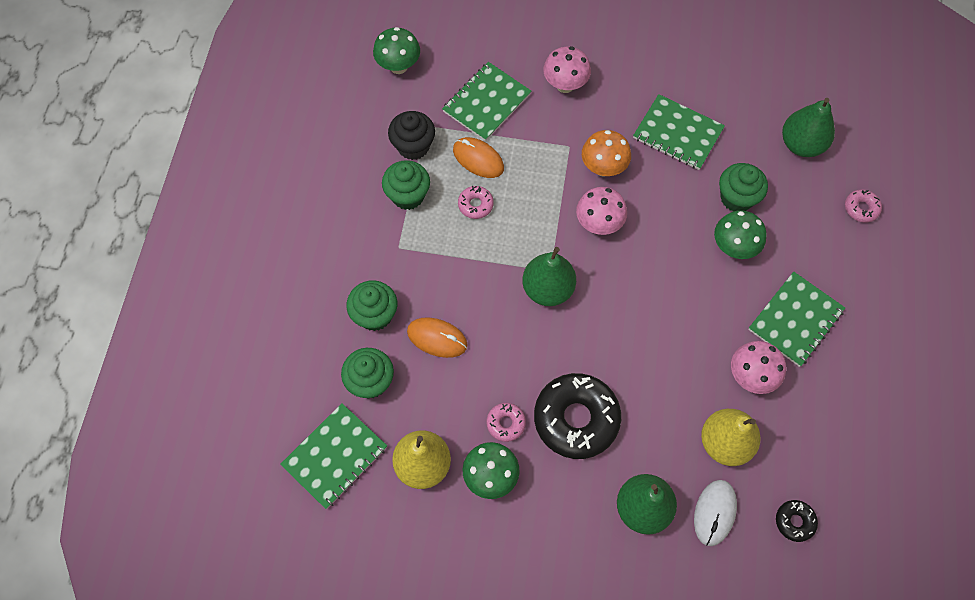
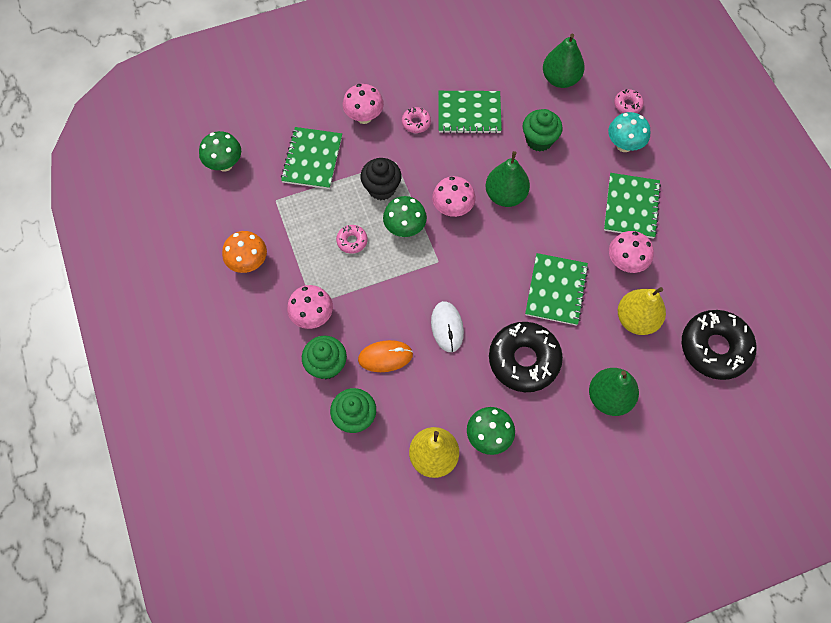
camera: 30 degrees left, 0 degrees up
(335, 456) = (362, 489): green notebook -> green notebook (556, 290)
(391, 260) = (312, 316): none -> pink mushroom
(408, 195) = (295, 261): green cupcake -> none
(413, 146) = (275, 221): black cupcake -> black cupcake (381, 188)
(478, 159) = (332, 205): orange mouse -> none
(506, 423) = (475, 392): pink donut -> pink donut (416, 123)
(548, 289) = (445, 276): green pear -> green pear (505, 195)
(603, 168) = (430, 165): orange mushroom -> orange mushroom (249, 263)
(714, 513) = (659, 372): white mouse -> white mouse (447, 327)
(733, 247) = (558, 177): green mushroom -> green mushroom (405, 228)
(794, 521) = (714, 348): black donut -> black donut, size x2.20
(829, 250) = (624, 145): none -> turquoise mushroom

